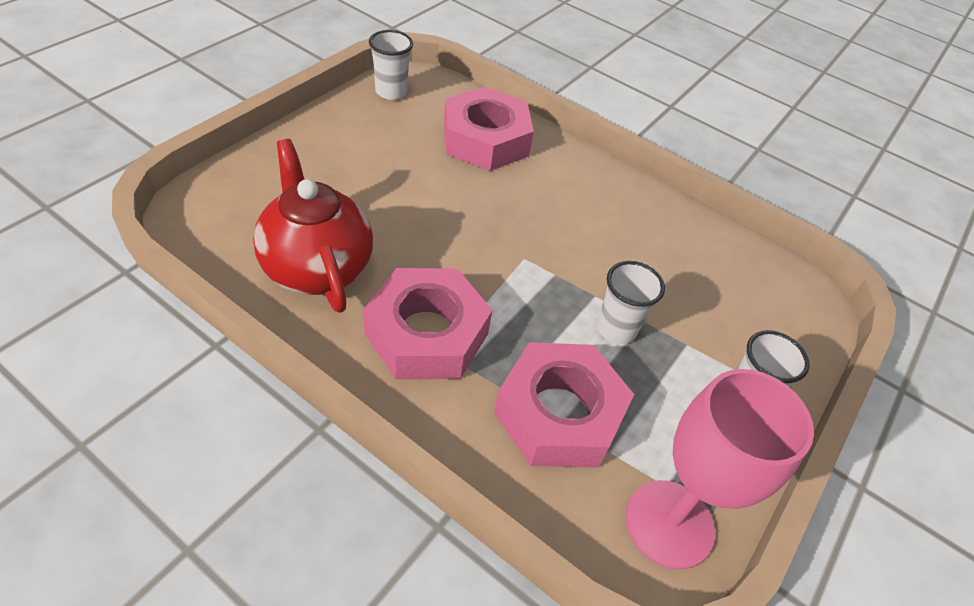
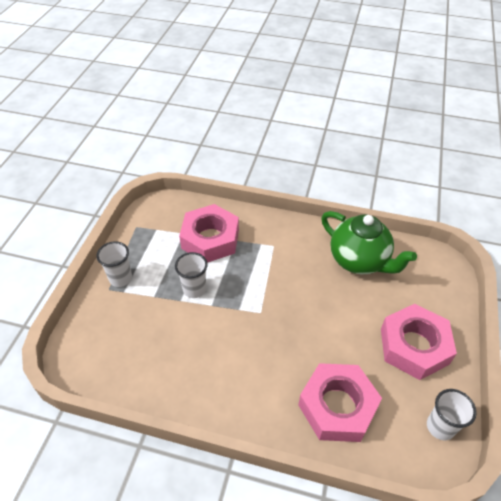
camera: 165 degrees right, 0 degrees up
(317, 268) = (359, 261): red teapot -> green teapot
(426, 333) = (286, 250): pink nut -> pink nut (414, 346)
(669, 523) = (154, 217): pink goblet -> none

